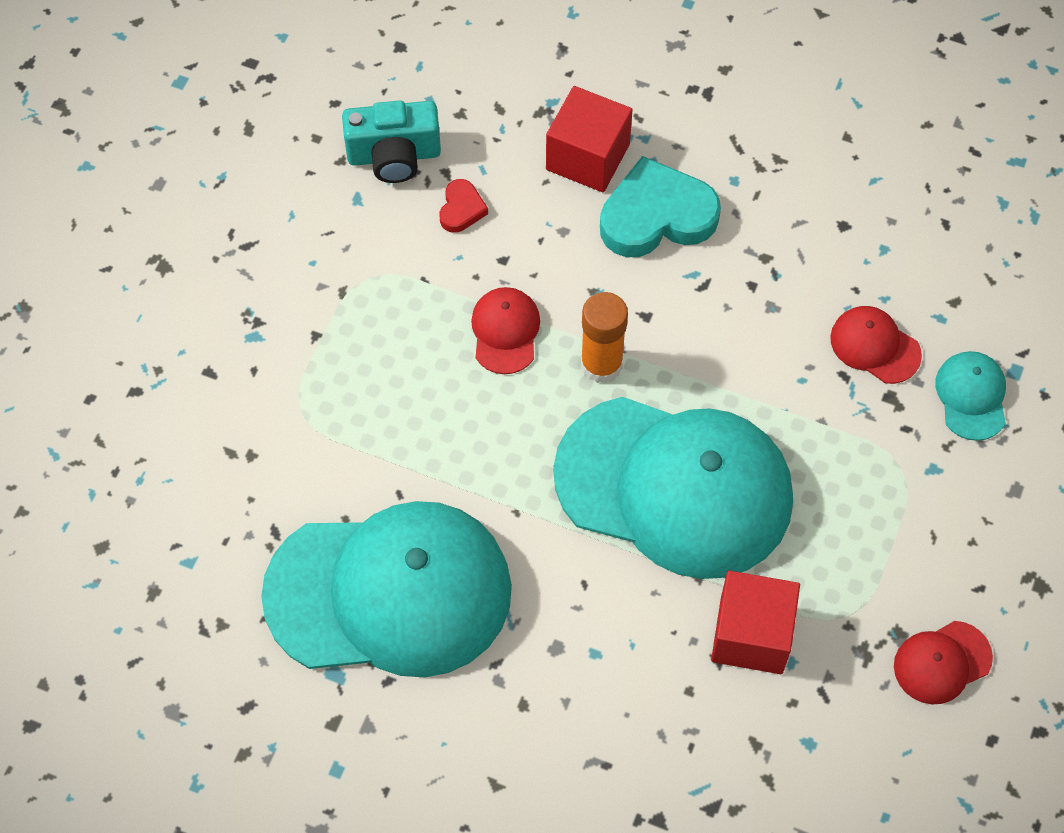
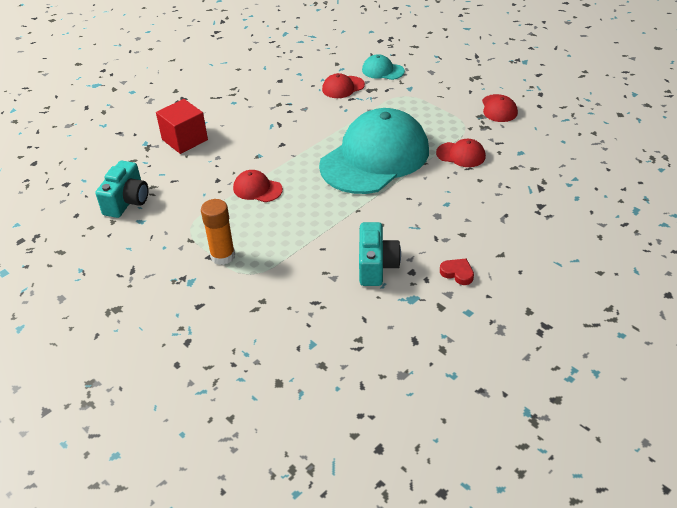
camera: 65 degrees left, 20 degrees down
(389, 592) = (376, 266): turquoise cap -> turquoise camera
(461, 209) = (178, 186): red heart -> red heart (457, 273)
(601, 364) = (297, 163): orange glue stick -> orange glue stick (223, 256)
(656, 216) = (233, 128): turquoise heart -> none
(751, 635) = (461, 155): red cube -> red cap

